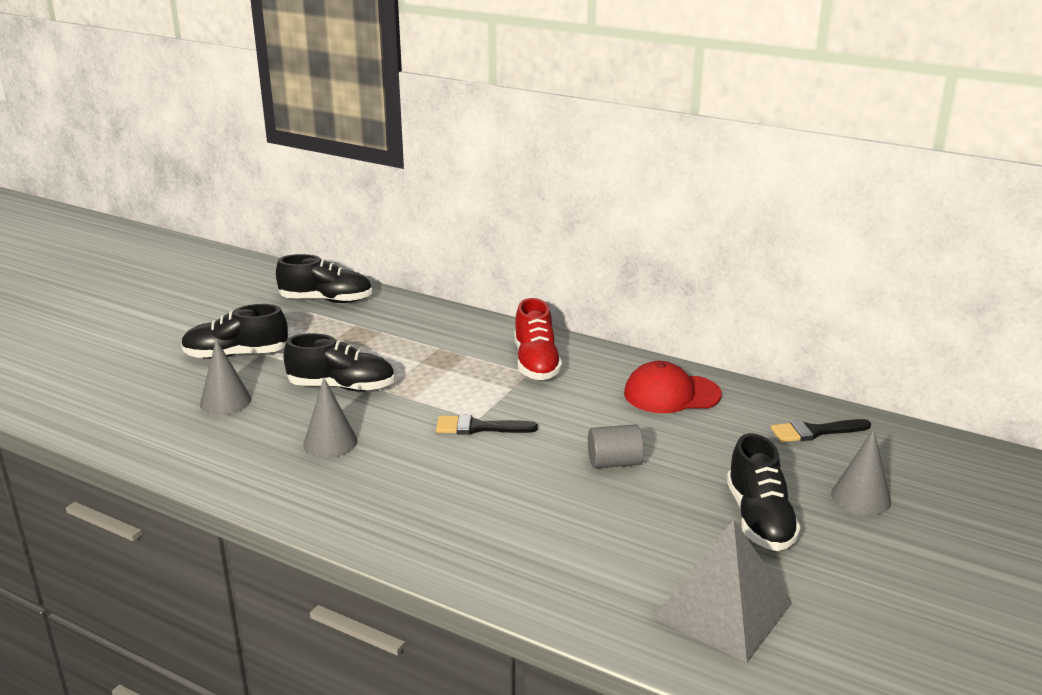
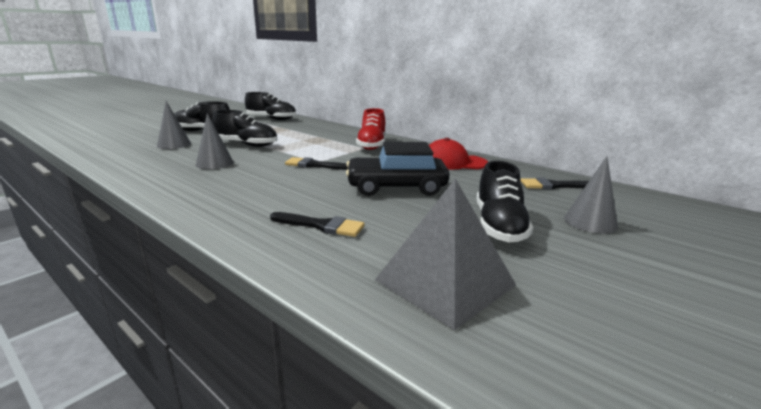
camera: 10 degrees right, 5 degrees down
(556, 548) = (321, 226): none -> black brush
(614, 463) = (396, 187): grey cylinder -> black car

